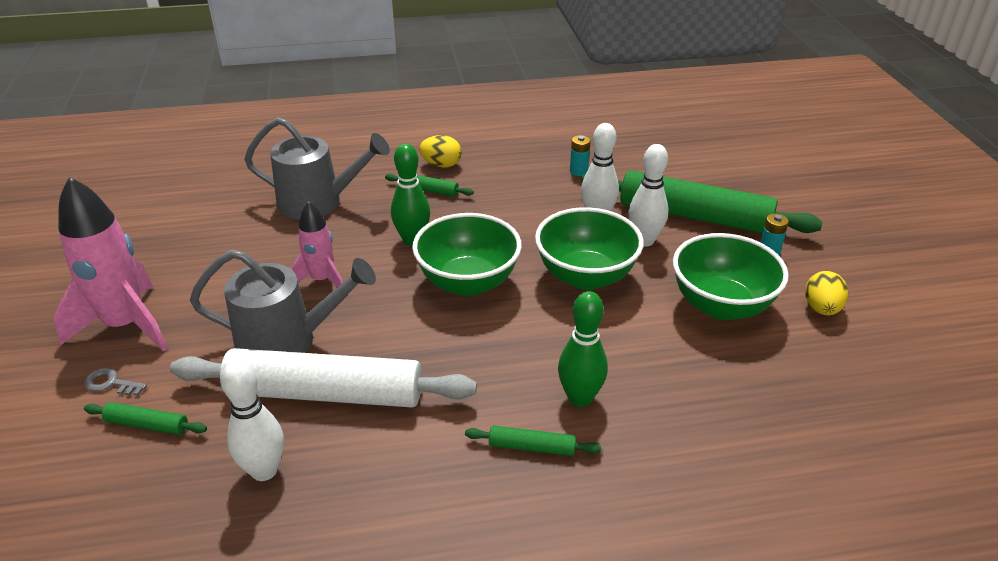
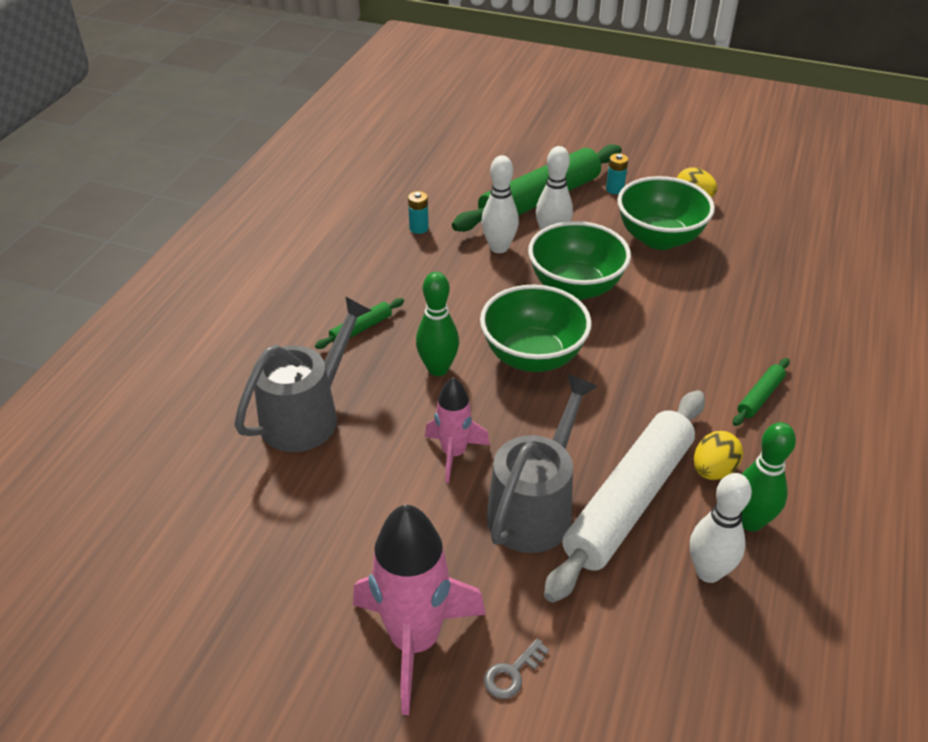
camera: 60 degrees left, 5 degrees up
(147, 424) = (598, 651): green rolling pin -> none
(441, 165) = (322, 304): yellow egg -> yellow egg (713, 470)
(580, 398) = (720, 351): green bowling pin -> green bowling pin (750, 521)

